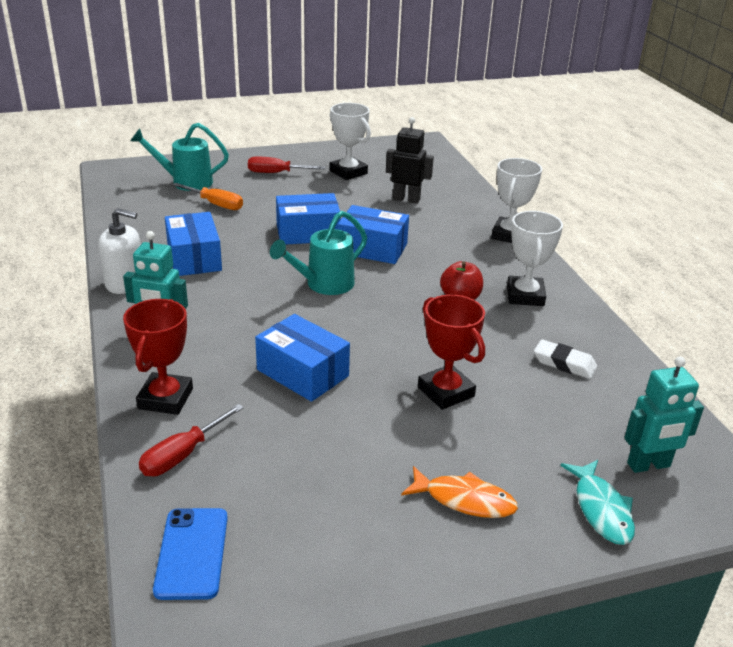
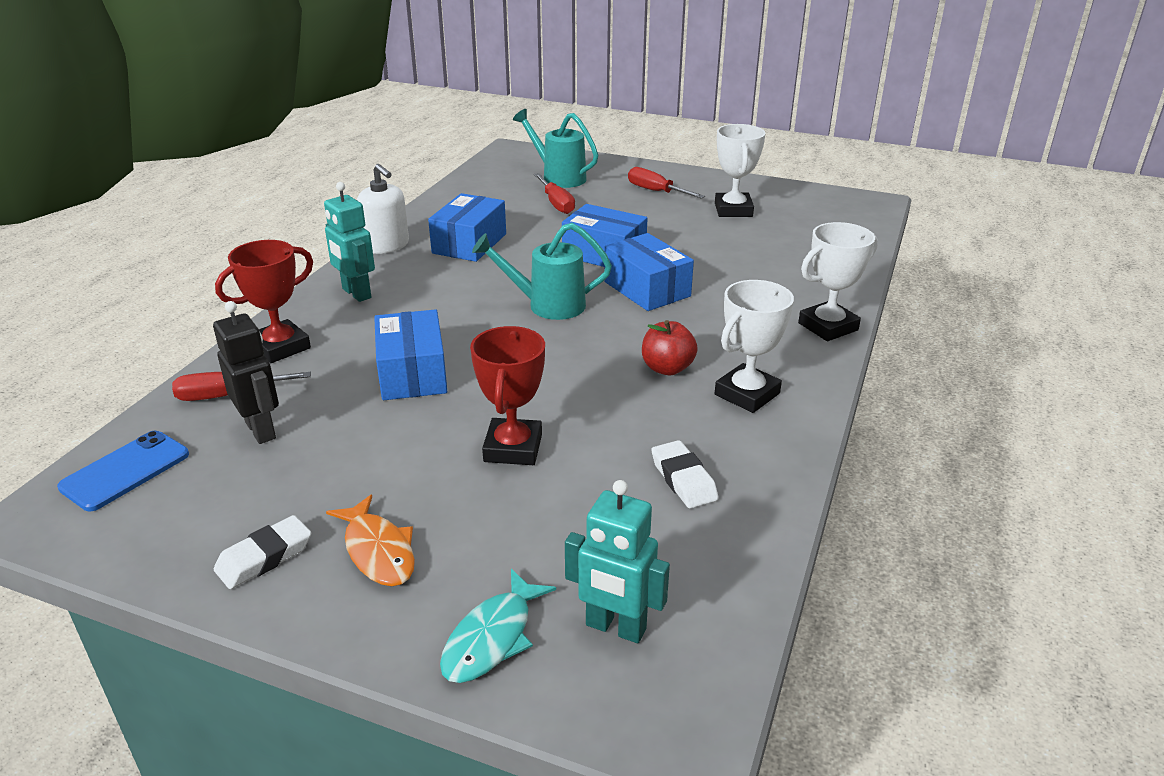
camera: 40 degrees right, 0 degrees up
(215, 204) = (556, 203): orange screwdriver -> red screwdriver
(400, 548) = (264, 557): none -> white eraser
(406, 199) = (758, 254): black robot -> black robot (261, 430)

